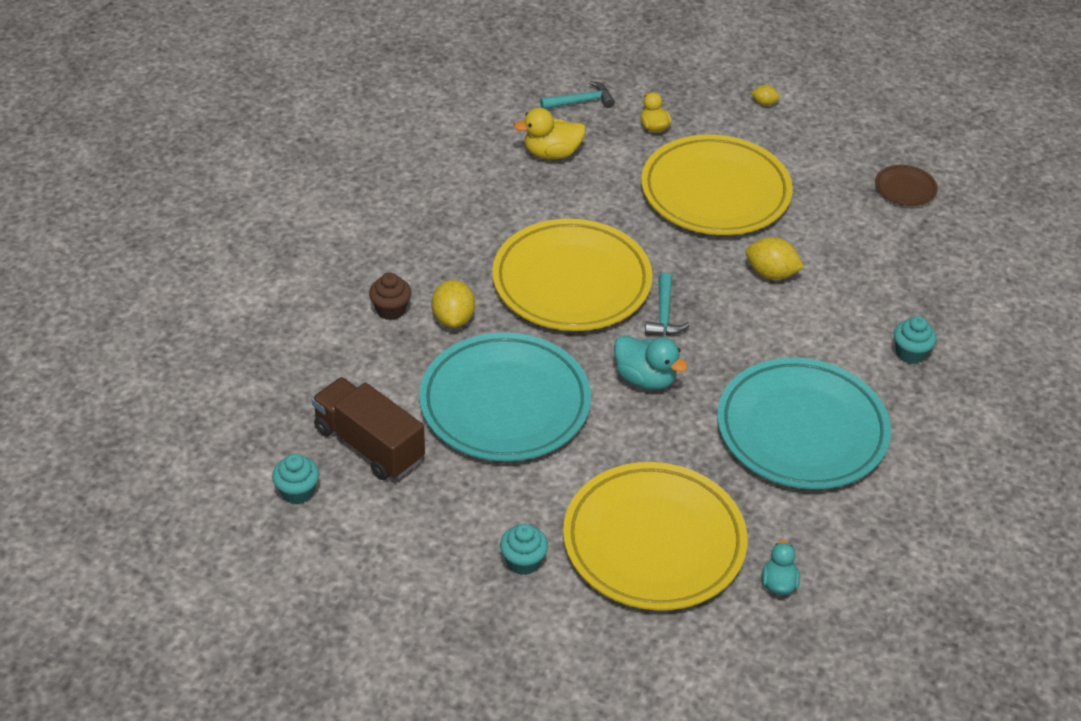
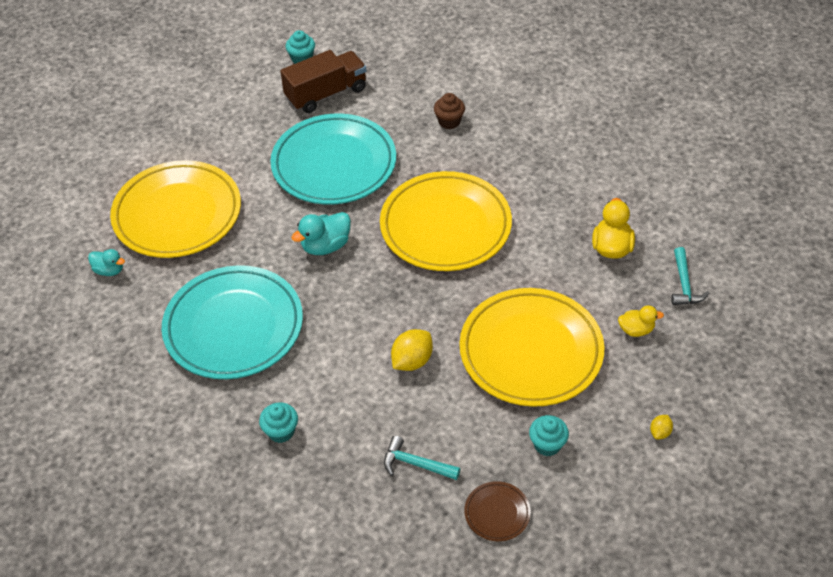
camera: 110 degrees right, 5 degrees up
(453, 319) = (428, 152): yellow lemon -> none
(523, 562) = (196, 148): turquoise cupcake -> turquoise cupcake (547, 444)
(664, 314) = (389, 274): turquoise hammer -> turquoise hammer (416, 464)

